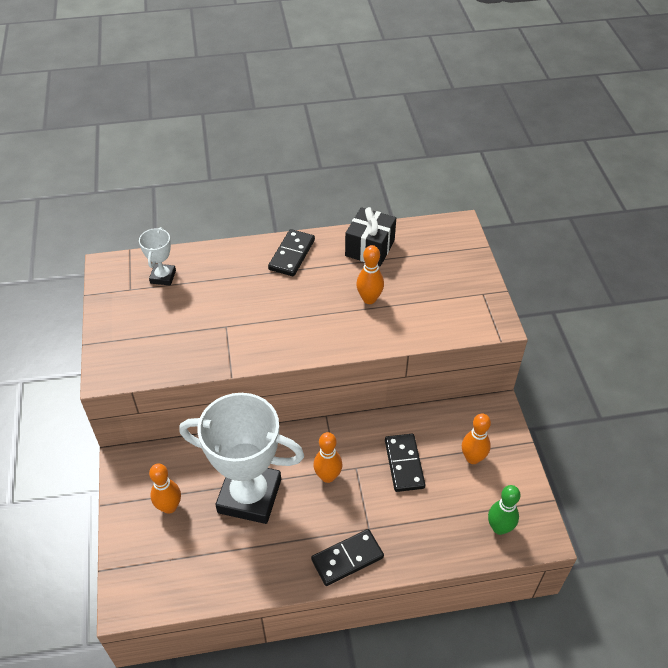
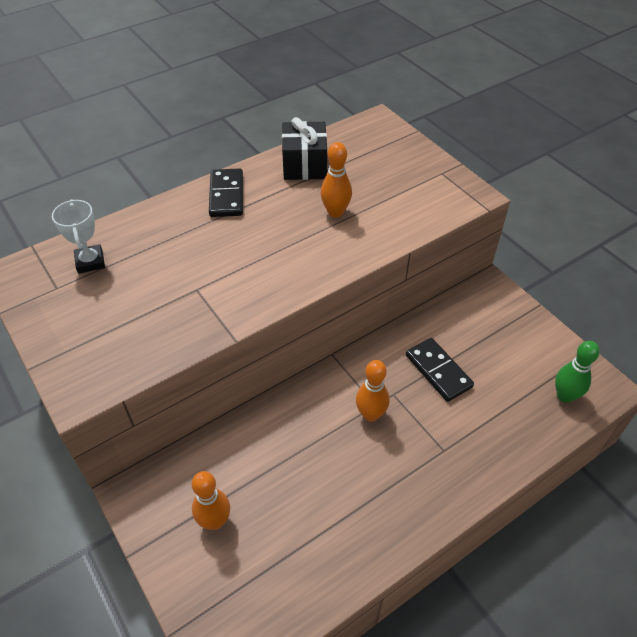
camera: 25 degrees left, 0 degrees up
(249, 496) = (299, 469): white trophy -> none
(347, 558) = (442, 491): black domino -> none
(472, 458) = (498, 340): orange bowling pin -> none

